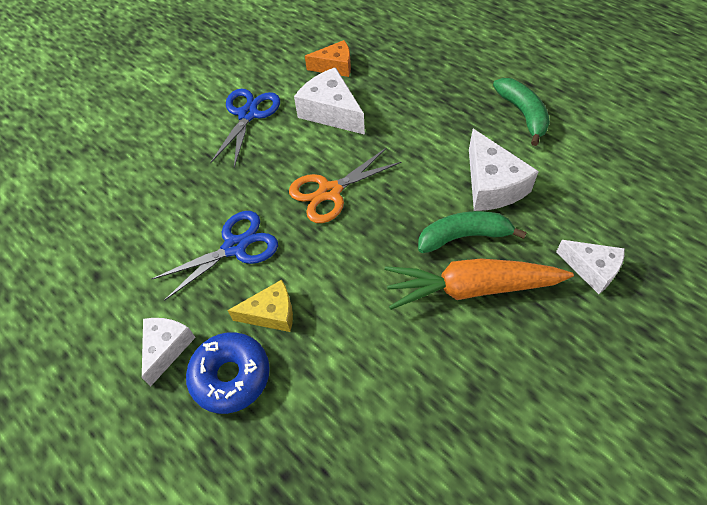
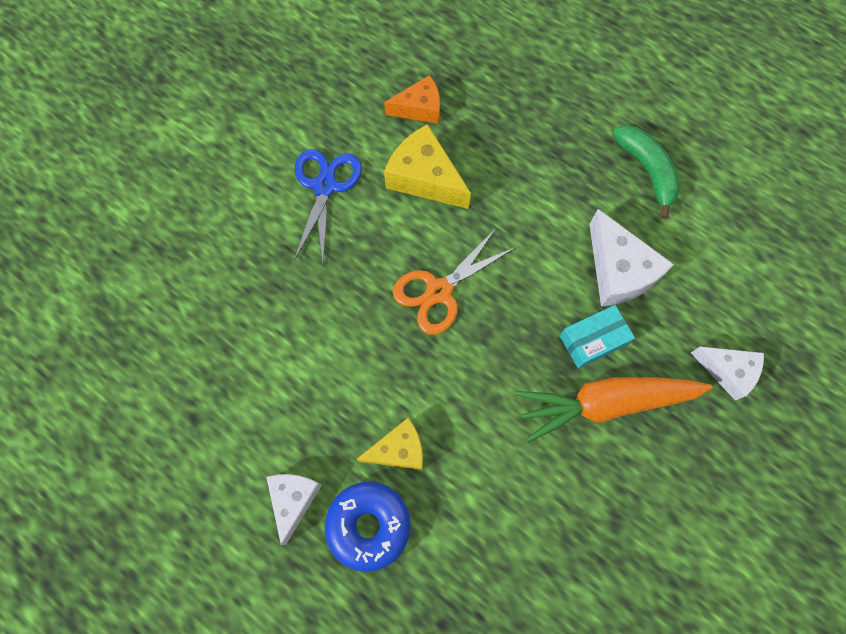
camera: 10 degrees left, 15 degrees up
(235, 247) = (344, 371): blue scissors -> none
(331, 112) = (424, 178): white cheese -> yellow cheese
(464, 236) = (593, 340): green banana -> turquoise box

